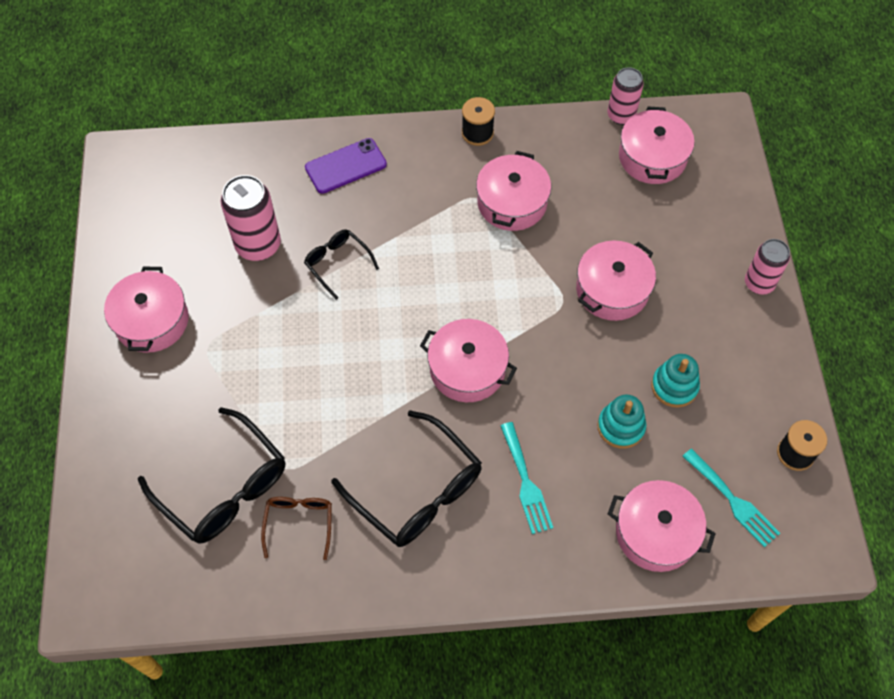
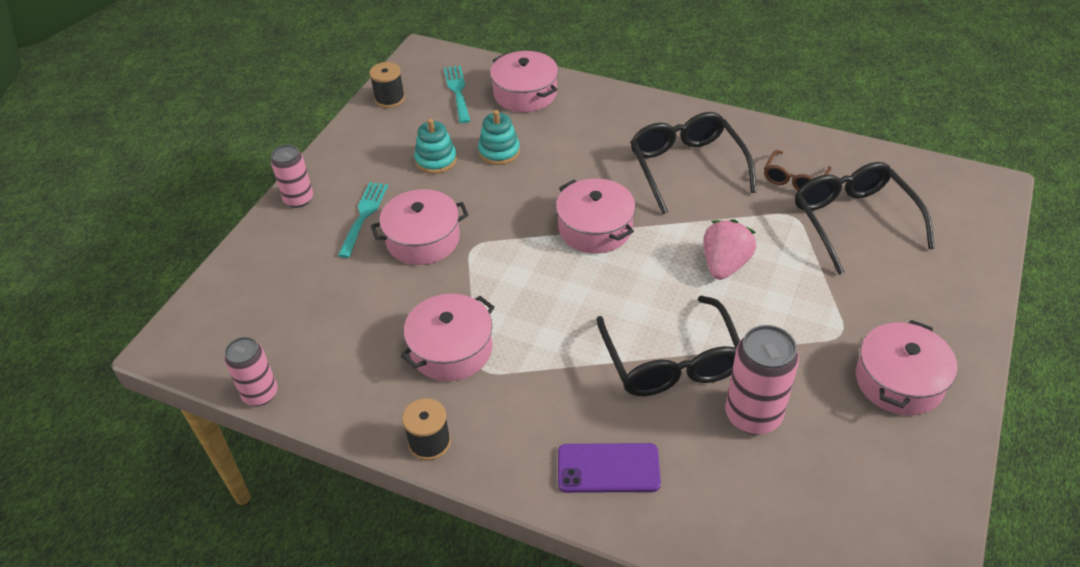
camera: 150 degrees left, 15 degrees down
(330, 378) = (724, 265): none -> pink strawberry
(337, 263) = (671, 361): black glasses -> black glasses, size x1.84
(526, 482) = (597, 145): turquoise fork -> turquoise fork (364, 215)
(652, 157) = (274, 336): pink pot -> none

